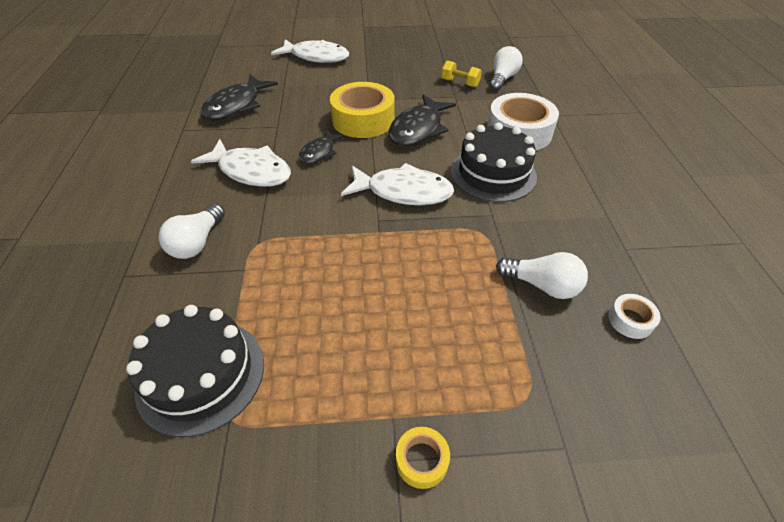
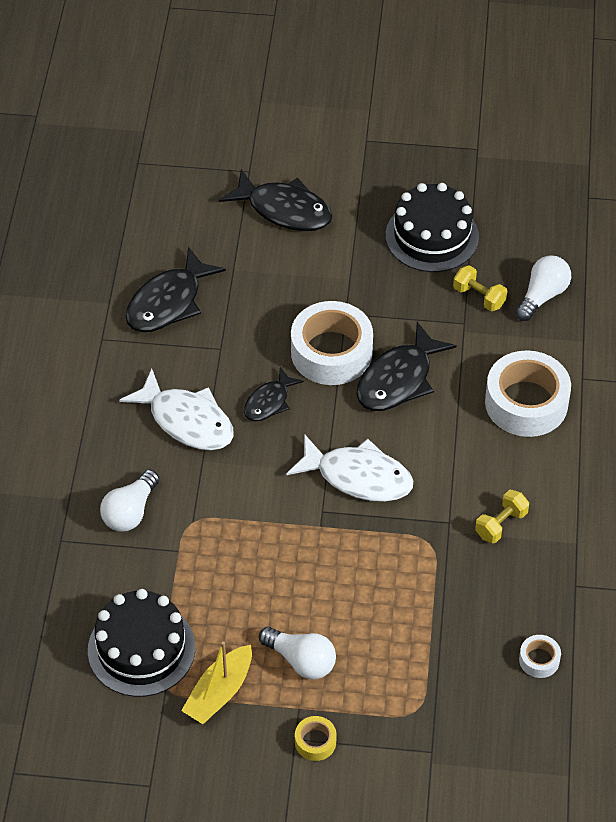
camera: 10 degrees right, 5 degrees up
(295, 413) = (219, 692): none -> yellow boat
(316, 57) = (284, 210): white fish -> black fish
(363, 120) = (331, 352): yellow tape -> white tape
(493, 173) = (470, 465): black cake -> black cake (432, 236)
(537, 210) = (501, 524): none -> yellow dumbbell
(542, 285) = (470, 612): white light bulb -> white light bulb (301, 660)

